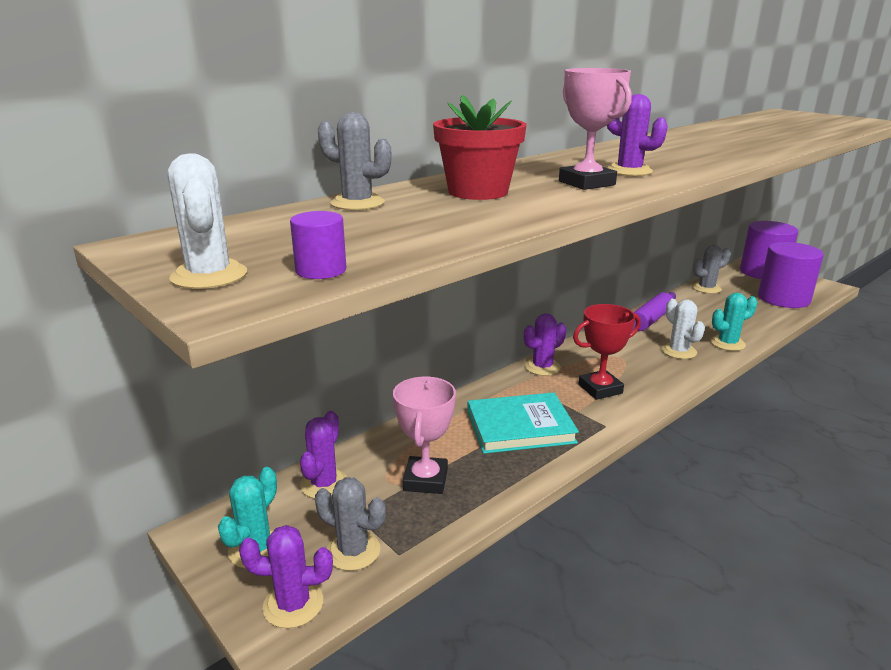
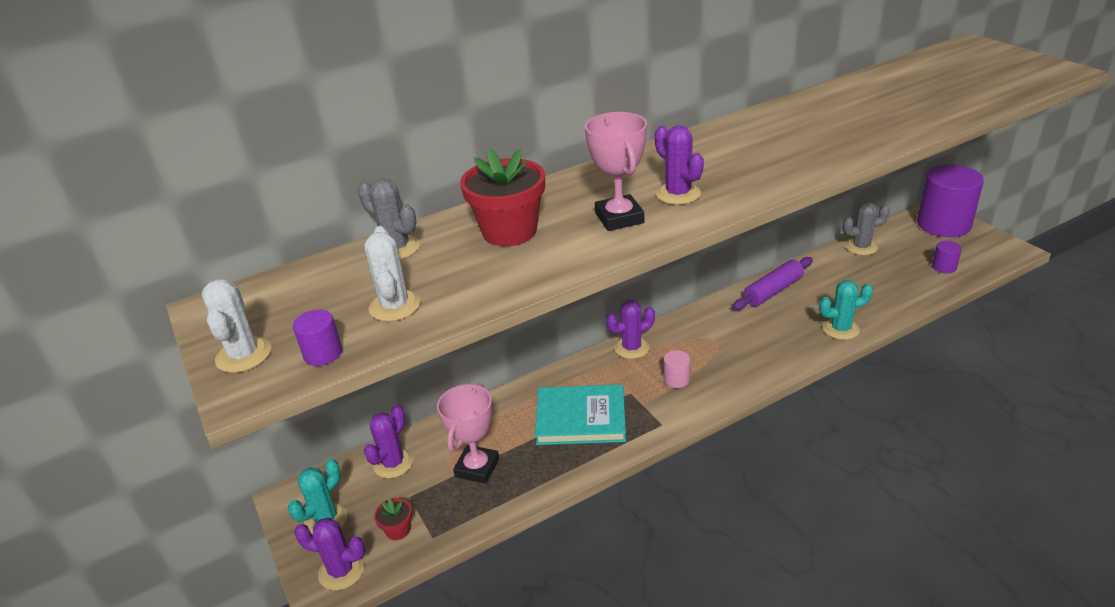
camera: 15 degrees right, 10 degrees up
(353, 551) = (398, 530): grey cactus -> red flower pot
(600, 389) = (676, 379): red trophy -> pink cylinder
(678, 351) = (781, 336): white cactus -> white cactus (395, 306)
(783, 299) = (944, 267): purple cylinder -> purple cylinder, size x0.42

